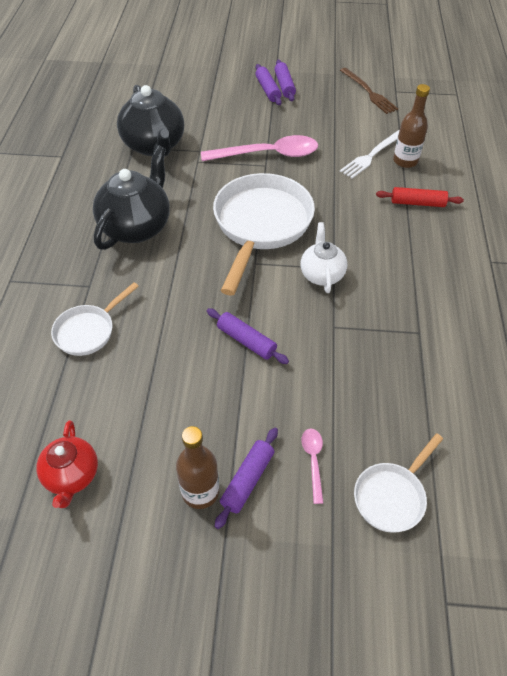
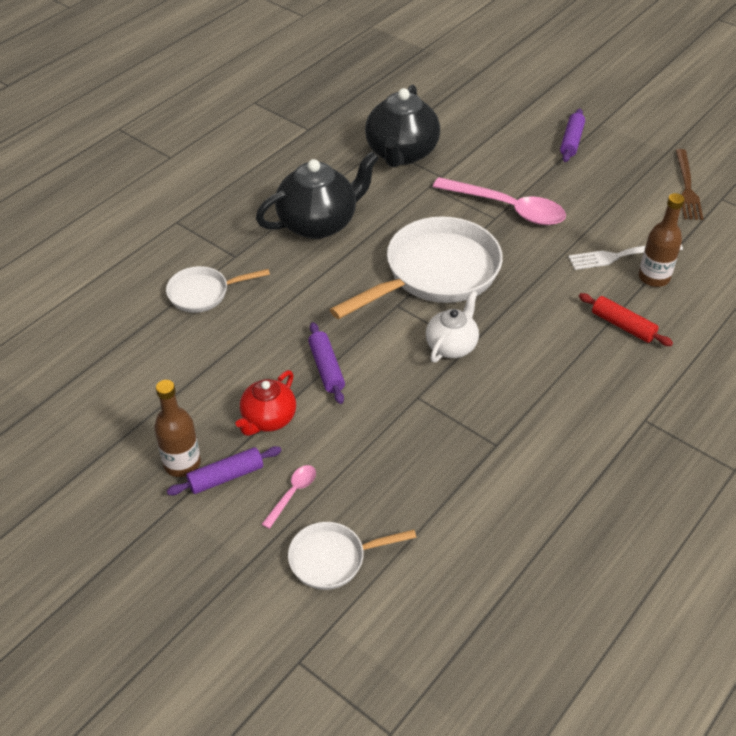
camera: 35 degrees right, 5 degrees down
(72, 476) = (99, 397): red teapot -> red teapot (268, 419)
(284, 86) = (594, 143): purple rolling pin -> none

